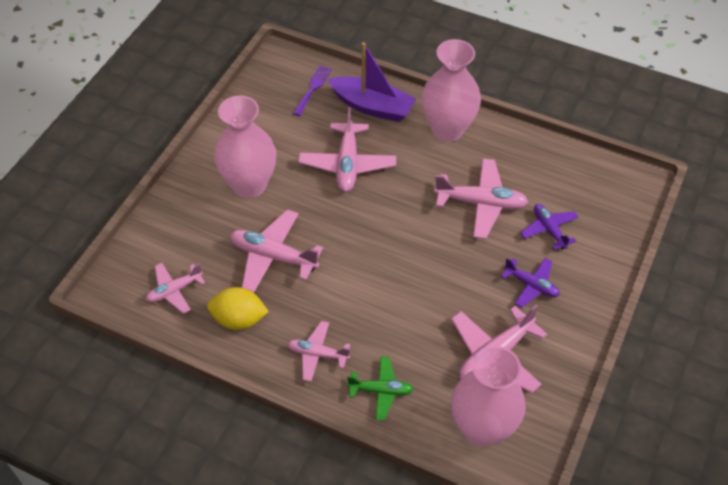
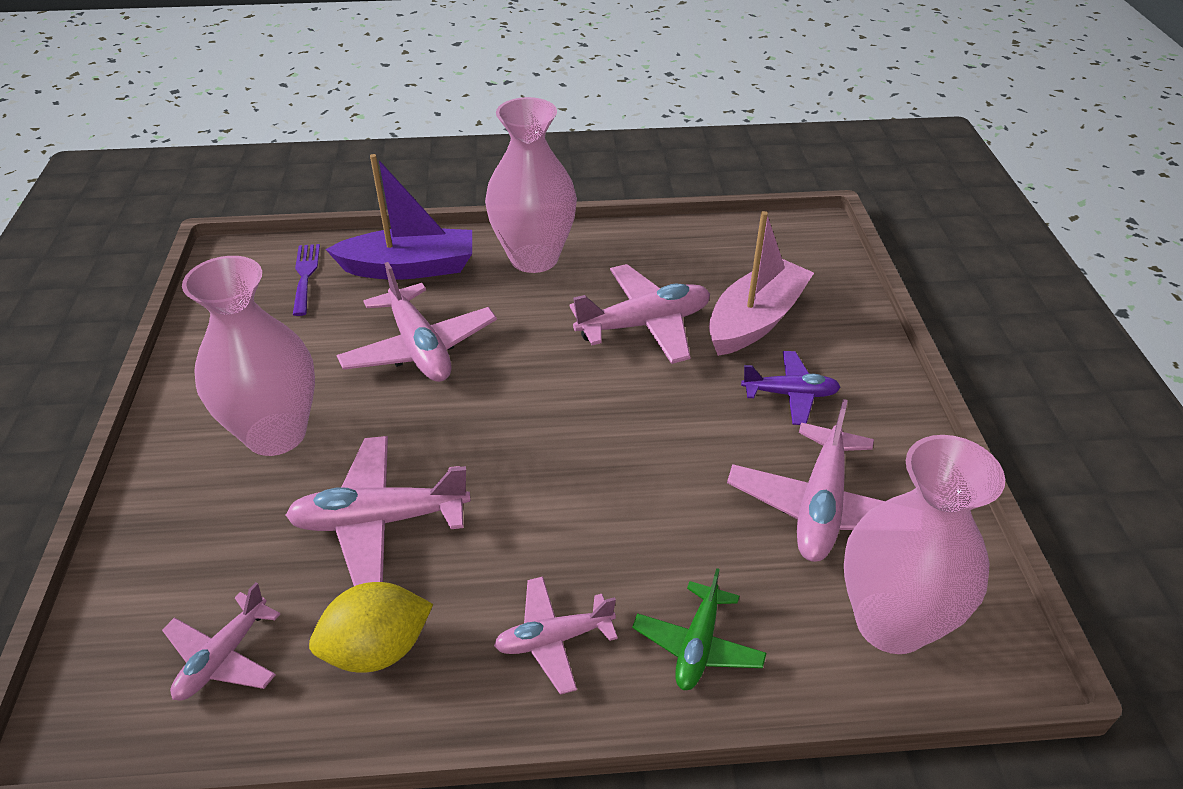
camera: 30 degrees left, 10 degrees down
(381, 391) = (698, 645): green plane -> green plane turned 135 degrees clockwise
(549, 229) = (755, 320): purple plane -> pink boat

